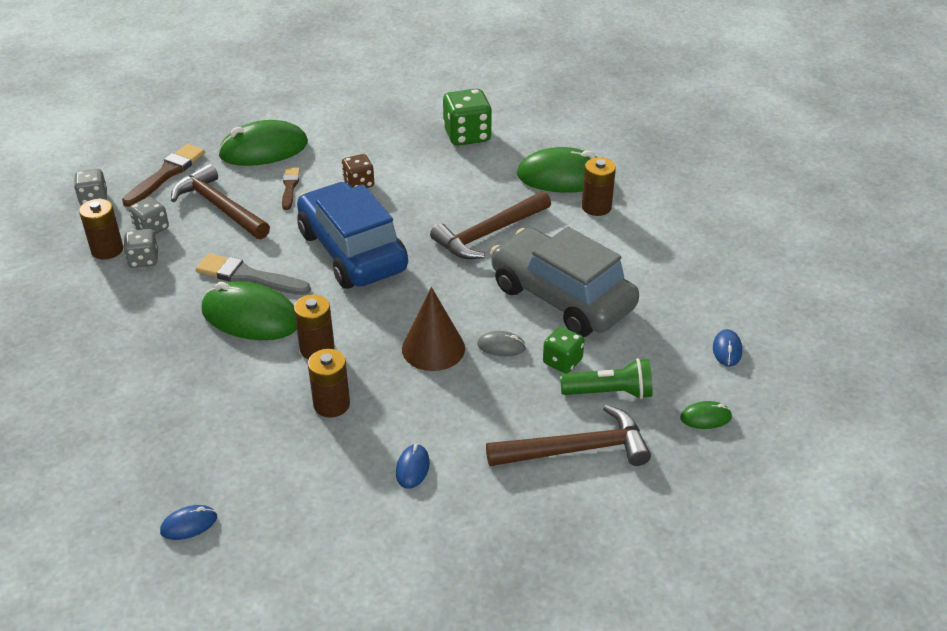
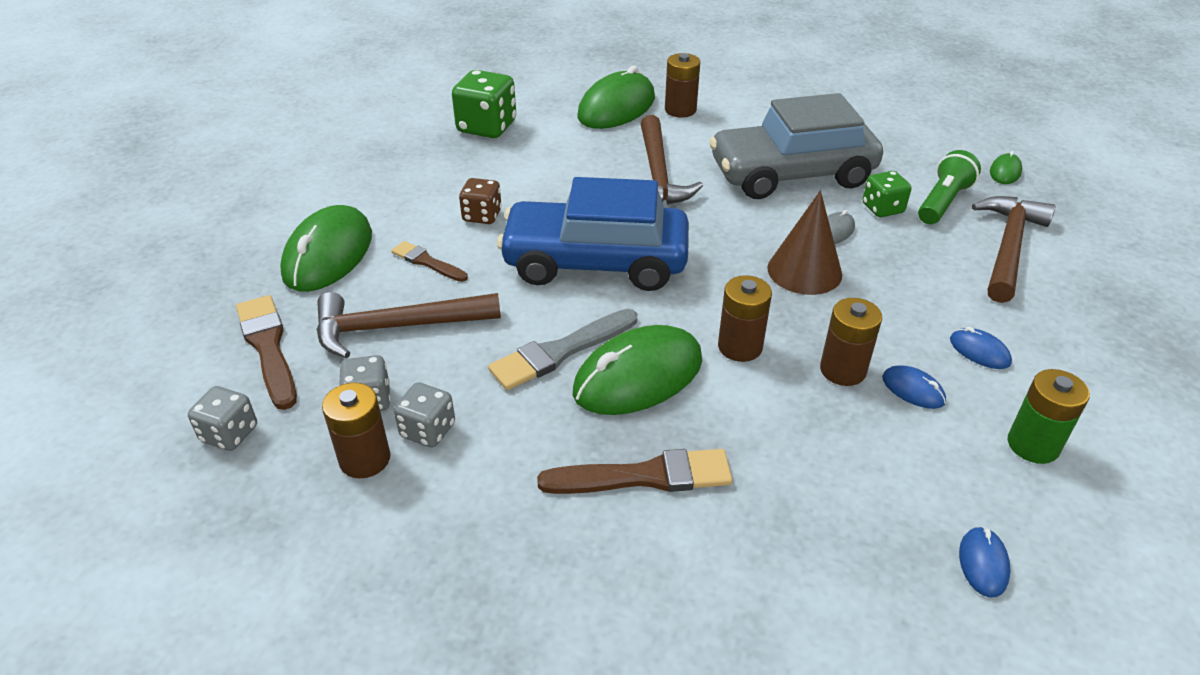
camera: 55 degrees left, 0 degrees up
(165, 355) = (645, 476): none -> brown brush
(324, 523) = (1033, 445): none -> green battery
(727, 350) = (927, 130): blue mouse -> blue mouse (913, 390)

